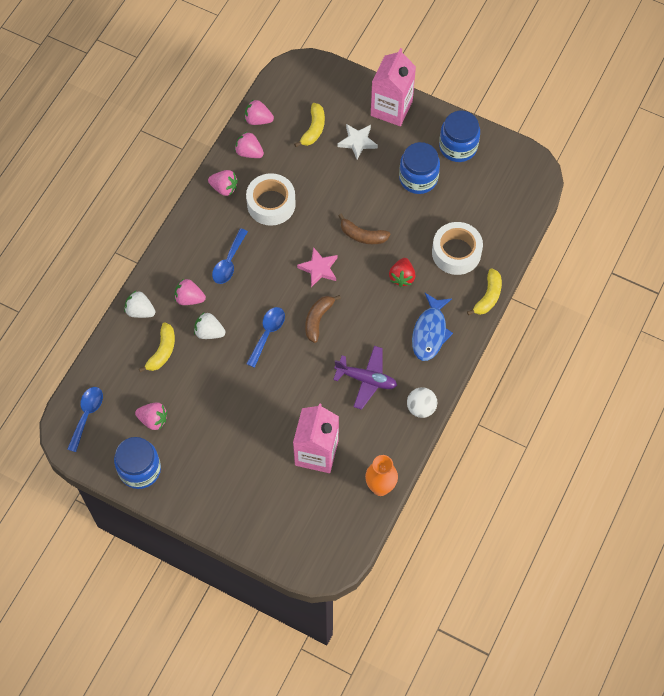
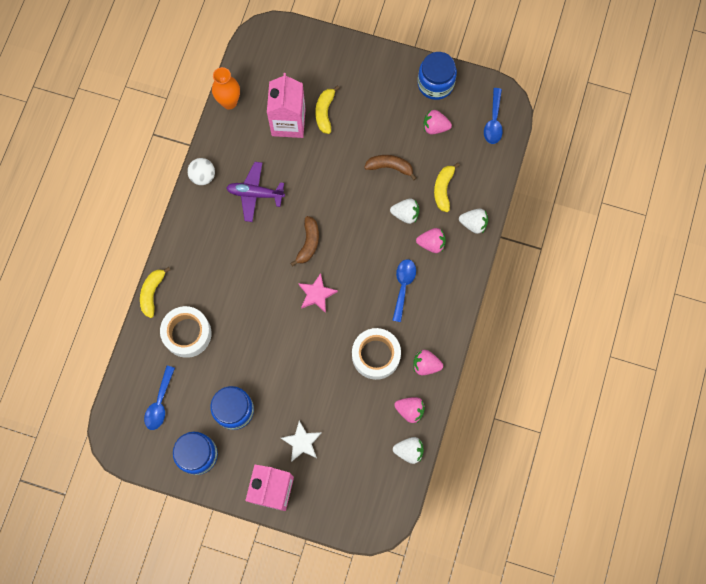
camera: 170 degrees right, 10 degrees up
(258, 120) = (409, 451): pink strawberry -> white strawberry
(267, 334) = (352, 221): blue spoon -> blue spoon (160, 403)
(313, 129) = (349, 450): yellow banana -> yellow banana (325, 112)
(362, 235) = (280, 336): brown banana -> brown banana (390, 167)
(402, 277) = (236, 299): red strawberry -> none
(430, 332) = (203, 248): blue fish -> none

